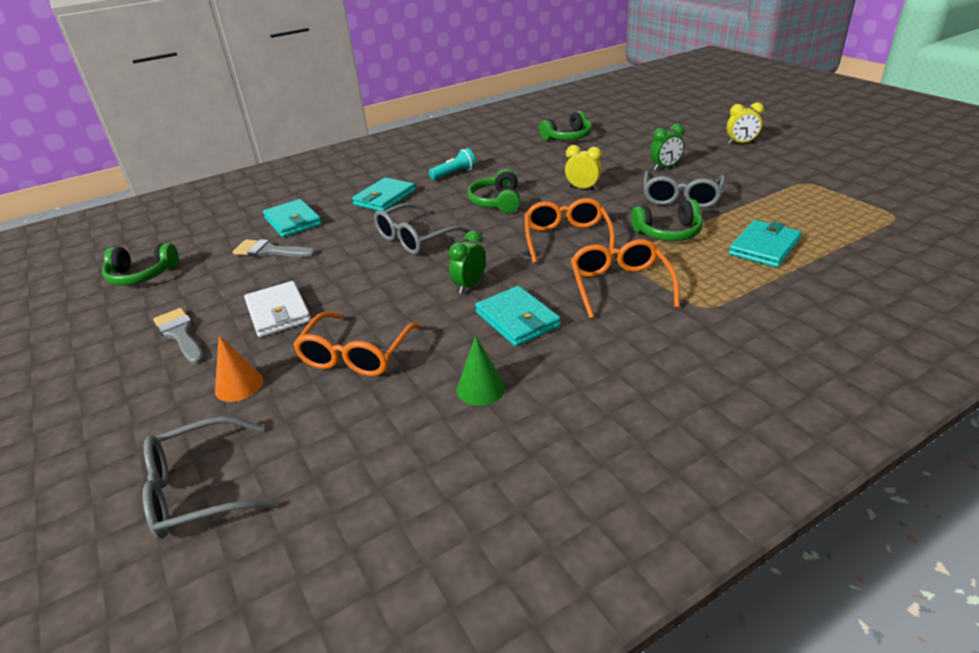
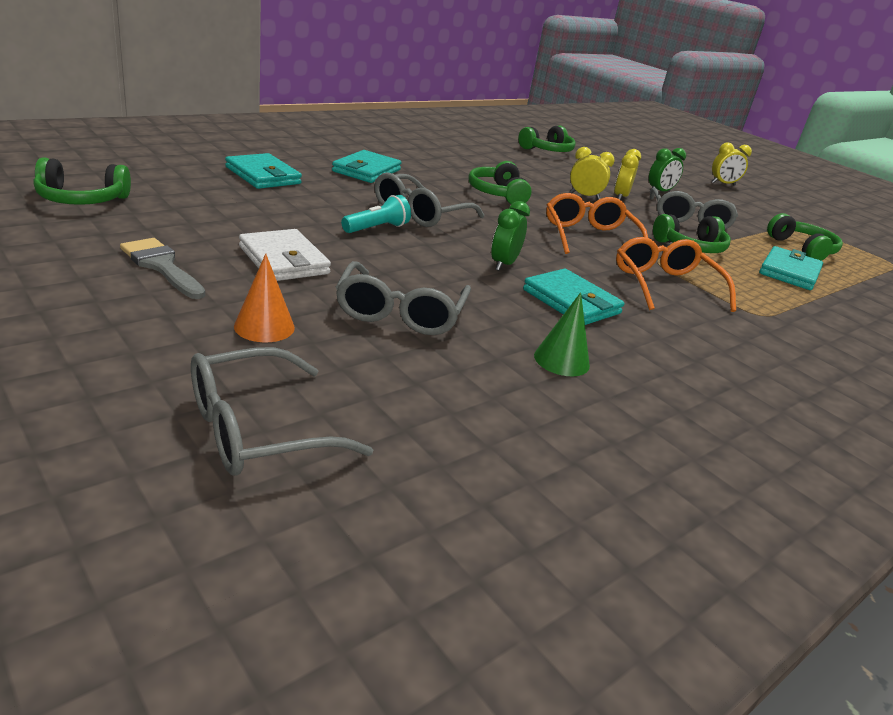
camera: 15 degrees left, 5 degrees down
(270, 251) = (246, 199): grey brush -> none
(356, 355) = (400, 313): orange glasses -> grey glasses
(454, 173) = (437, 161): turquoise flashlight -> turquoise flashlight (377, 228)
(620, 182) = (620, 197): none -> yellow clock
(793, 214) = (802, 249): none -> green headphones

